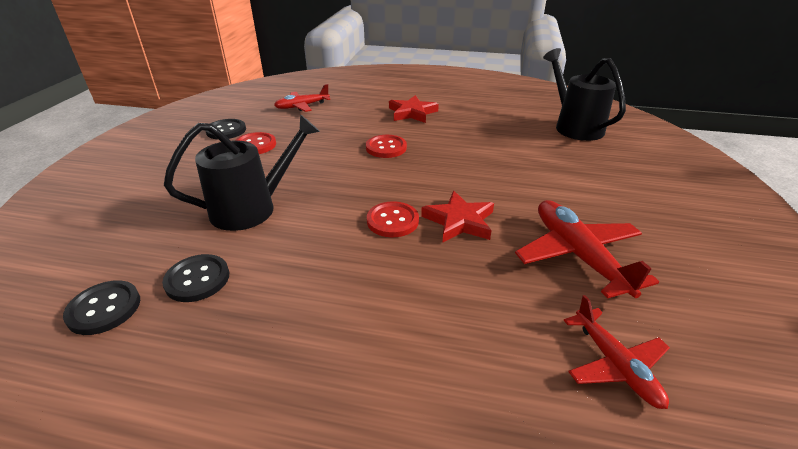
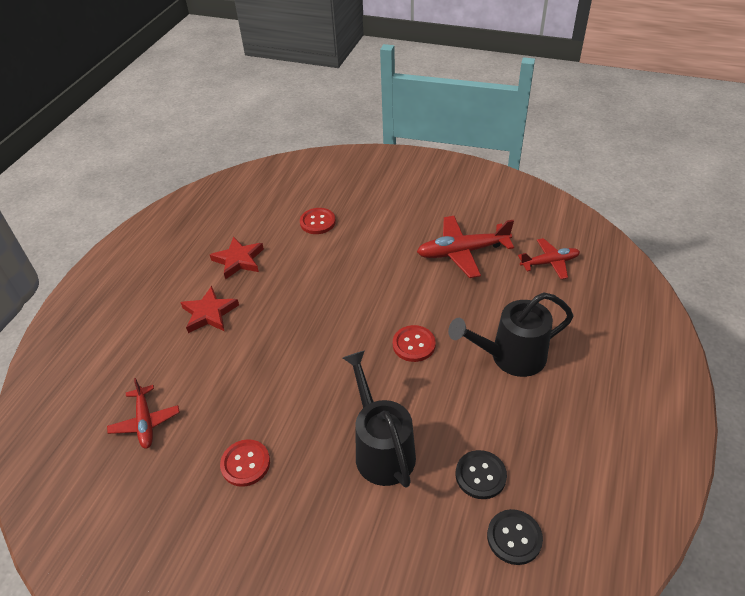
camera: 80 degrees left, 10 degrees up
(226, 130) = (192, 504): black button -> none
(386, 148) = (286, 341): red button -> red button (317, 222)
(459, 221) = (419, 304): red star -> red star (238, 260)
(574, 126) = (282, 205): black watering can -> black watering can (510, 357)

